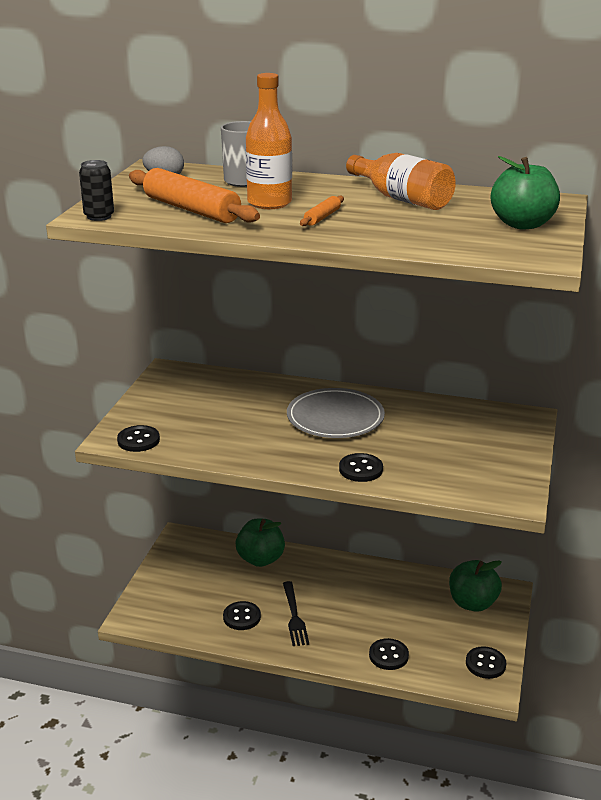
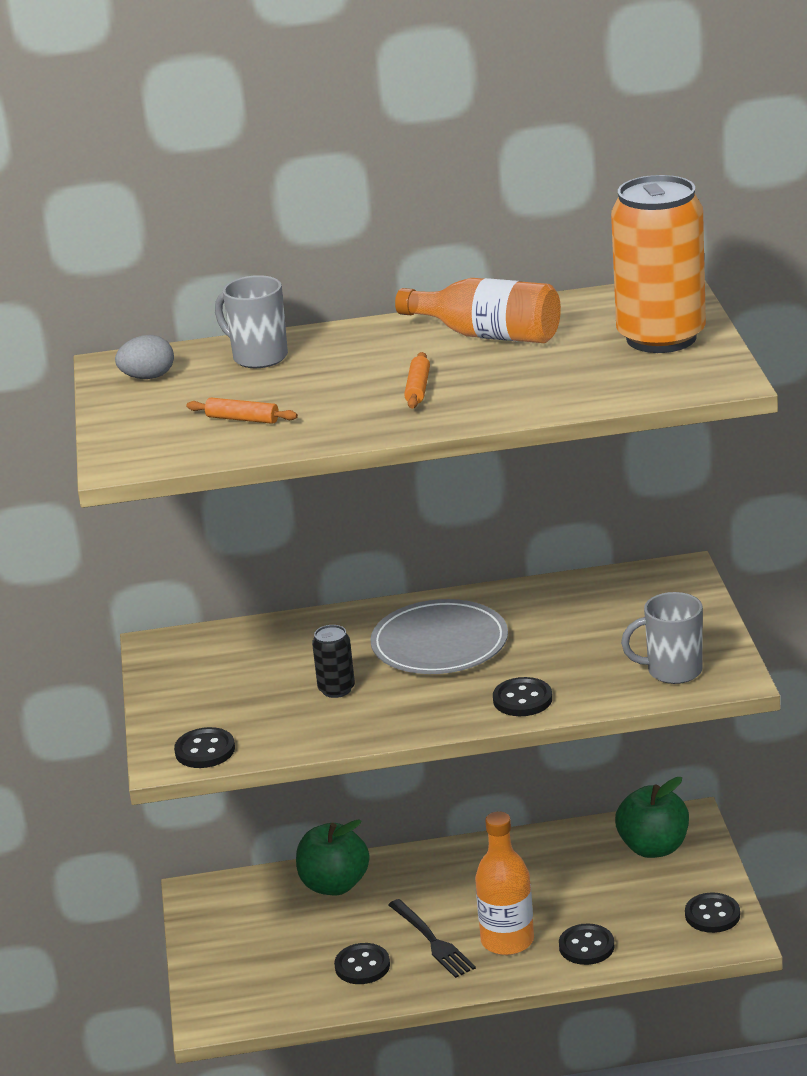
camera: 20 degrees left, 0 degrees up
(99, 216) = (135, 460): black can -> black can (336, 689)
(191, 210) = (242, 419): orange rolling pin -> orange rolling pin, size x0.47
(269, 203) = (330, 383): orange bottle -> orange bottle (507, 940)
(477, 481) = (672, 671): none -> grey mug
(522, 224) = (661, 338): green apple -> orange can

